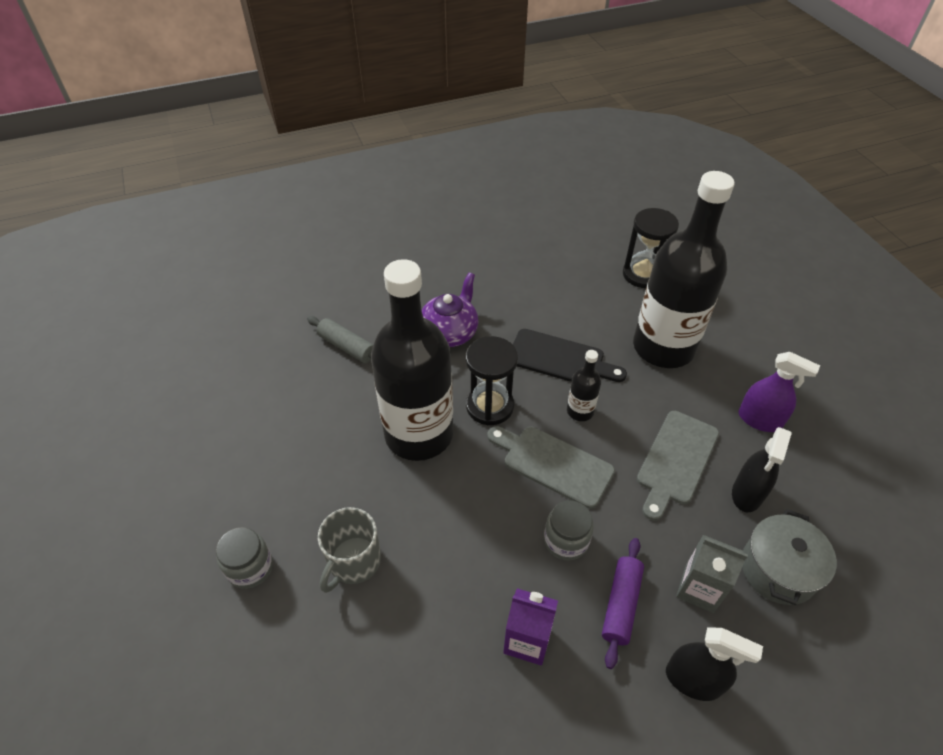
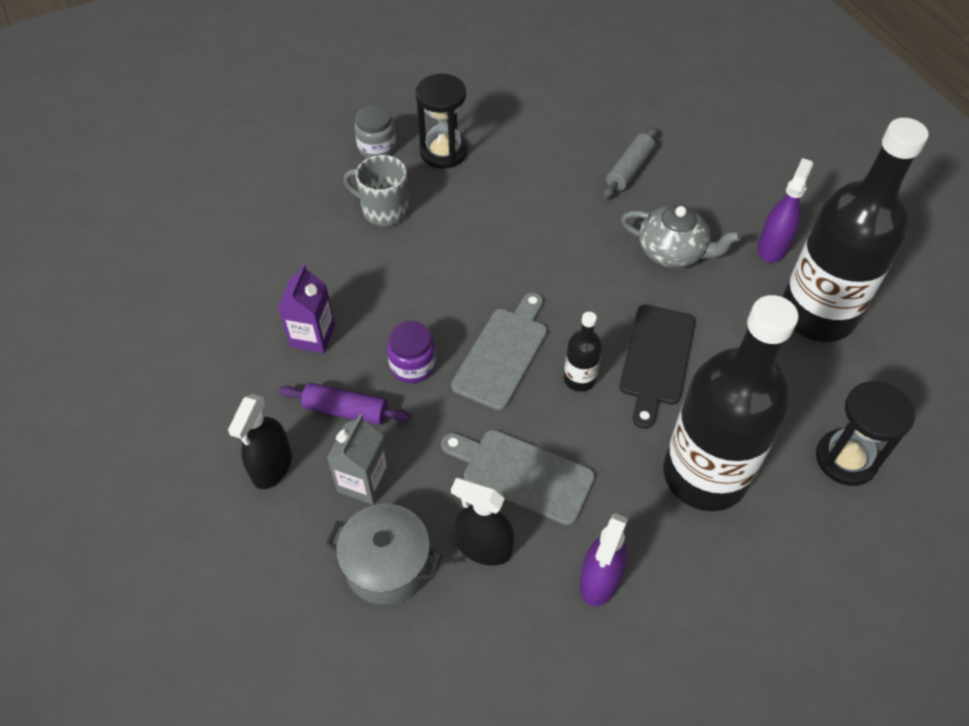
camera: 85 degrees right, 5 degrees up
(419, 434) = (525, 239): black bottle -> black bottle (816, 314)
(450, 332) = (673, 252): purple teapot -> grey teapot
(453, 274) = (772, 247): none -> purple spray bottle
(490, 406) = (572, 295): black hourglass -> black hourglass (443, 152)
(566, 540) = (412, 365): grey jar -> purple jar

